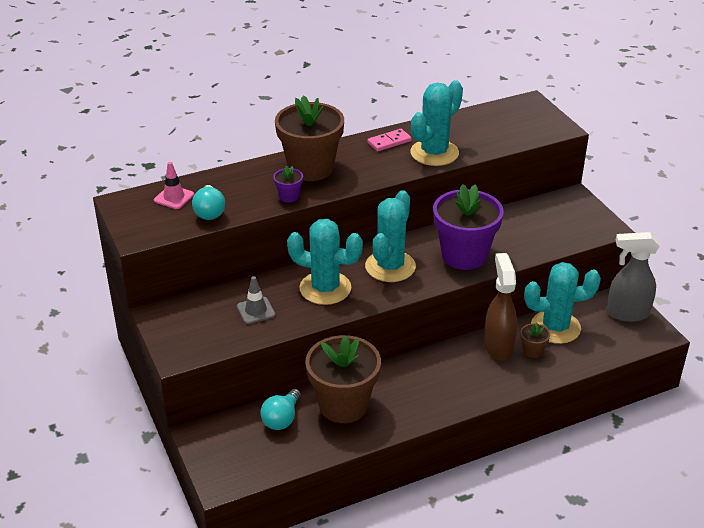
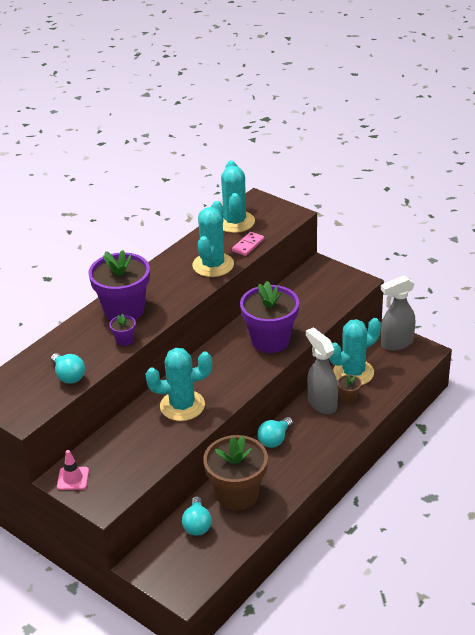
camera: 25 degrees left, 0 degrees up
(174, 197) = (28, 374): pink traffic cone -> pink traffic cone (73, 478)
(256, 311) = (140, 444): grey traffic cone -> none
(310, 168) = (124, 310): brown flower pot -> purple flower pot
(389, 142) = (171, 267): pink domino -> pink domino (248, 245)
(390, 266) = (220, 369): turquoise cactus -> turquoise cactus (235, 222)
(421, 364) = (275, 439): none -> turquoise light bulb
(498, 346) = (321, 403): brown spray bottle -> grey spray bottle

